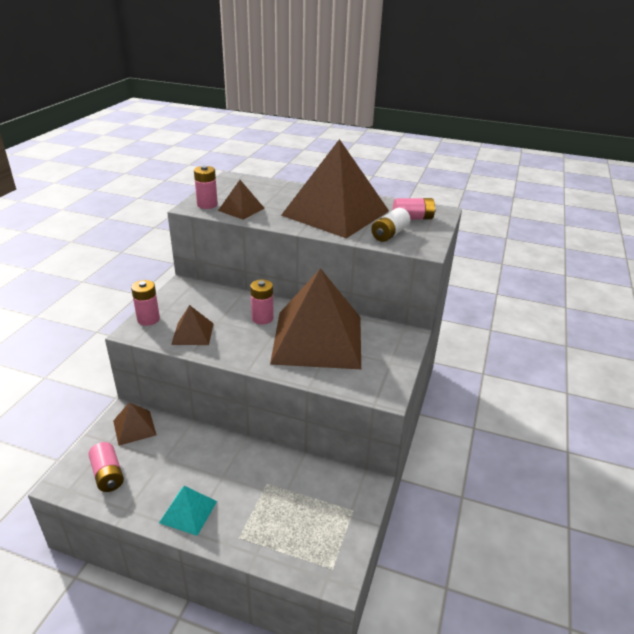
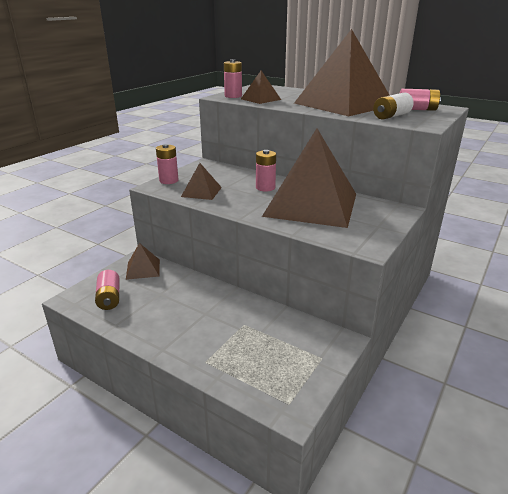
camera: 15 degrees right, 5 degrees down
(188, 511) = (166, 334): turquoise pyramid -> none

